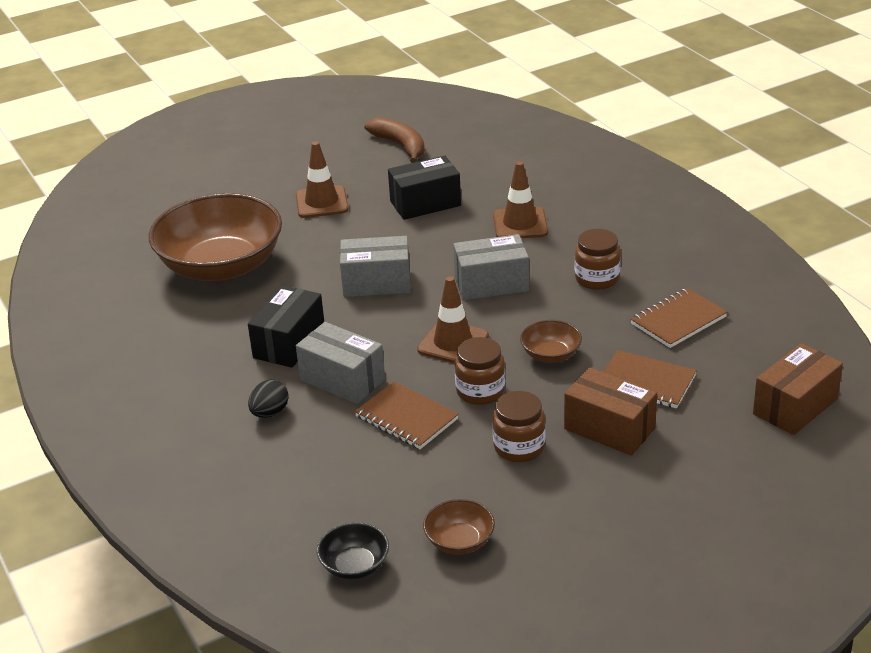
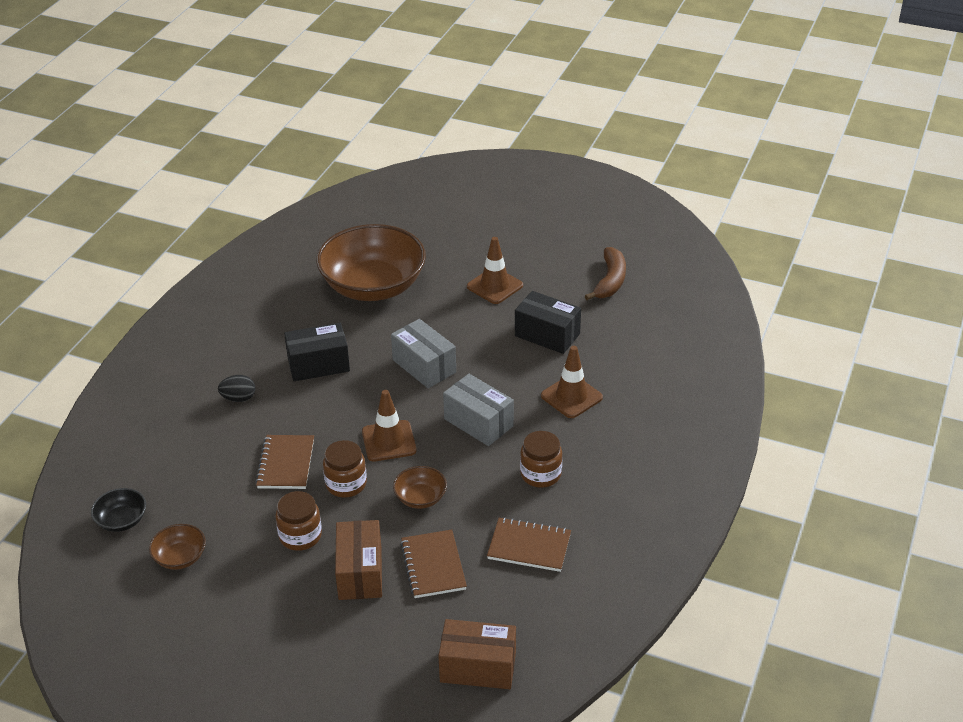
camera: 50 degrees right, 5 degrees up
(342, 380) = (301, 411): grey box -> none

